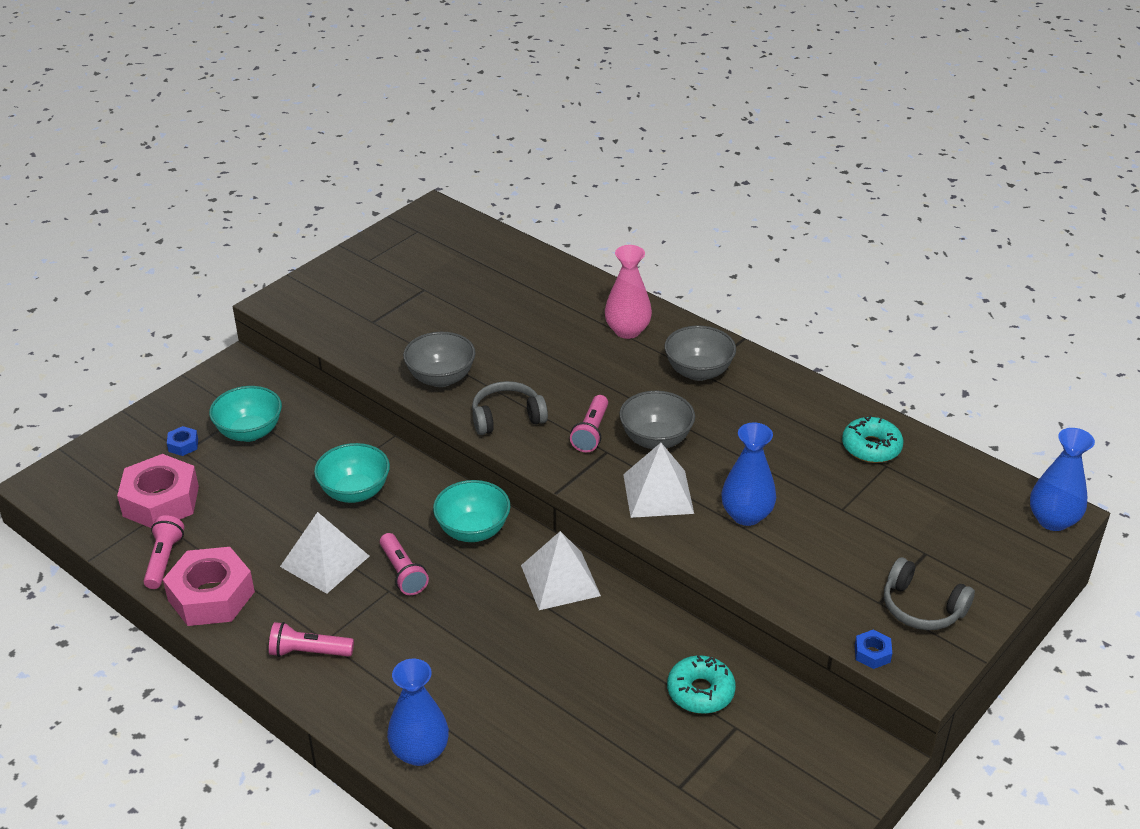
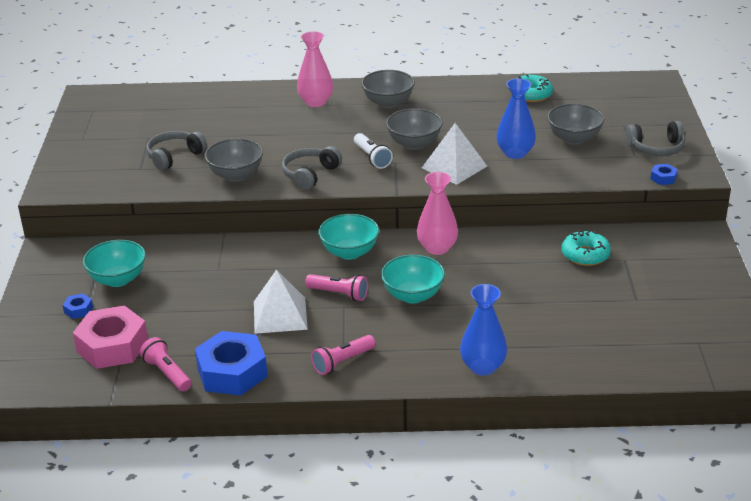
camera: 40 degrees left, 5 degrees down
(211, 596) = (232, 372): pink nut -> blue nut
(355, 492) = (243, 272): turquoise bowl -> turquoise bowl (413, 295)
(417, 325) = (174, 157): none -> grey headphones
(560, 580) = (437, 248): white pyramid -> pink vase
(591, 432) = (372, 158): pink flashlight -> white flashlight
(839, 536) = (574, 139): none -> grey bowl
(1052, 520) = (659, 84): blue vase -> none

